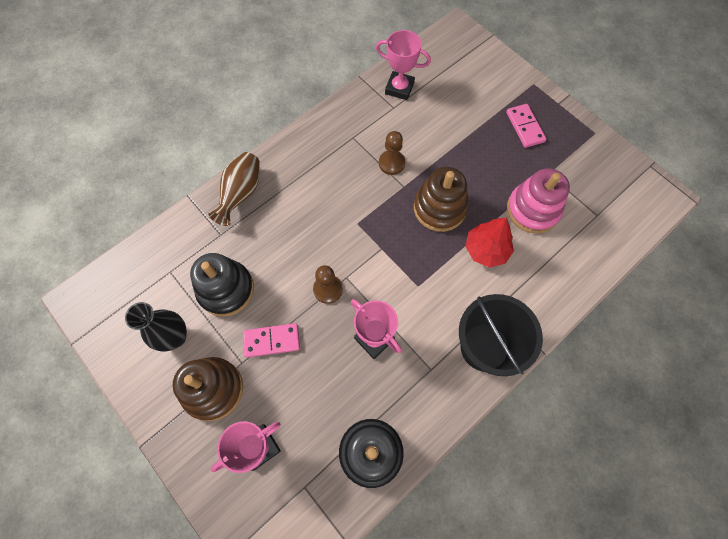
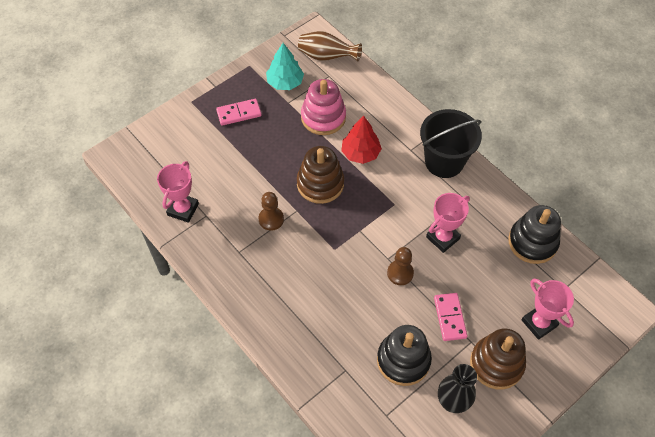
camera: 90 degrees left, 10 degrees down
(241, 194) = (300, 353): brown vase -> brown vase (326, 57)
(577, 169) = (285, 82): none -> turquoise tree

